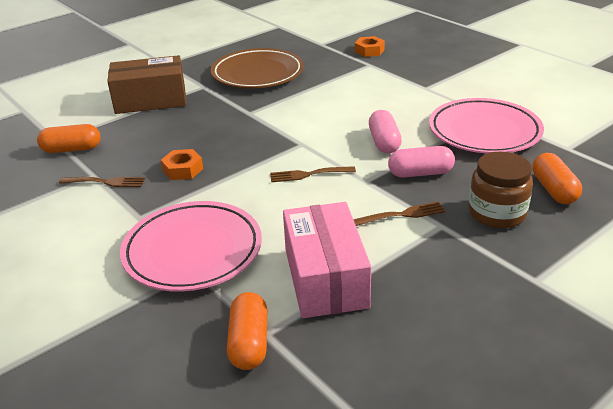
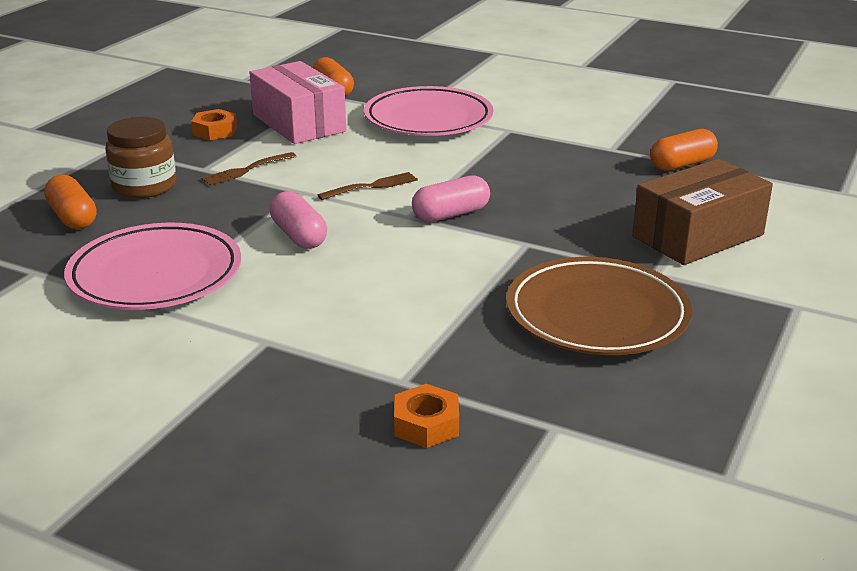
camera: 155 degrees right, 5 degrees down
(106, 182) = (586, 146): brown fork -> none
(183, 170) = (521, 168): orange nut -> orange nut (215, 131)
(420, 173) = (237, 208): pink capsule -> pink capsule (451, 214)

